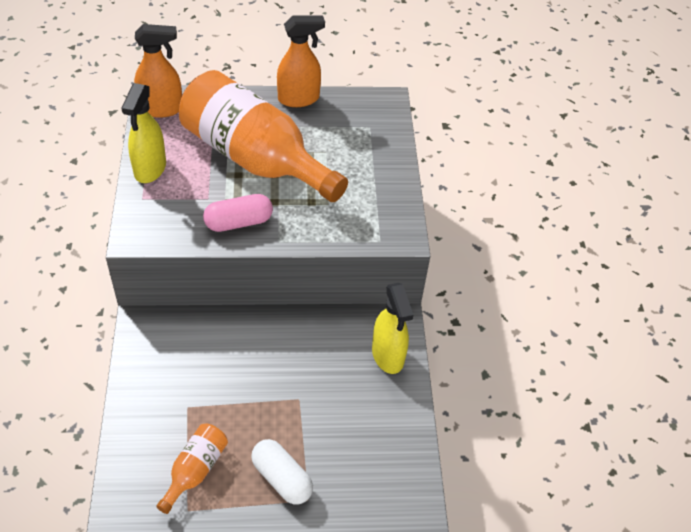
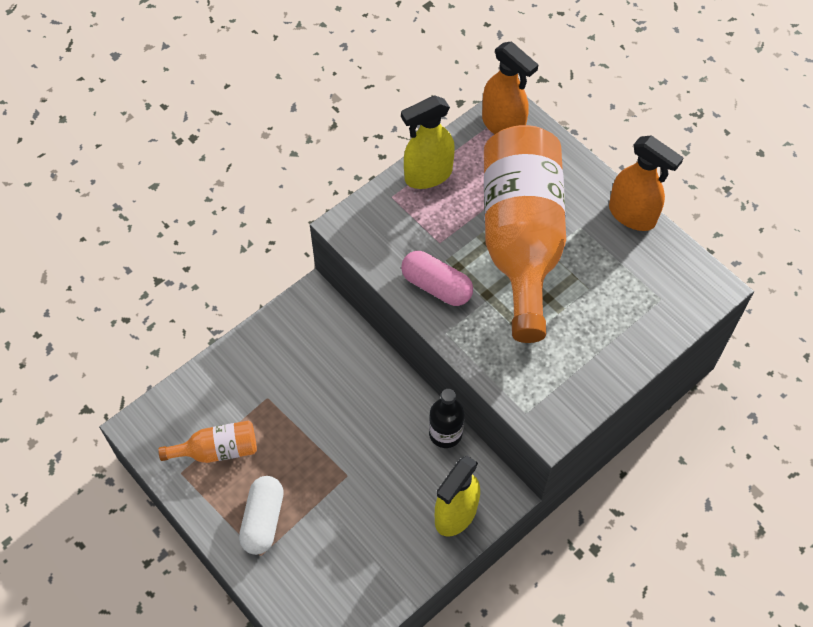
camera: 55 degrees right, 10 degrees up
(324, 320) = (445, 433): none -> black bottle

